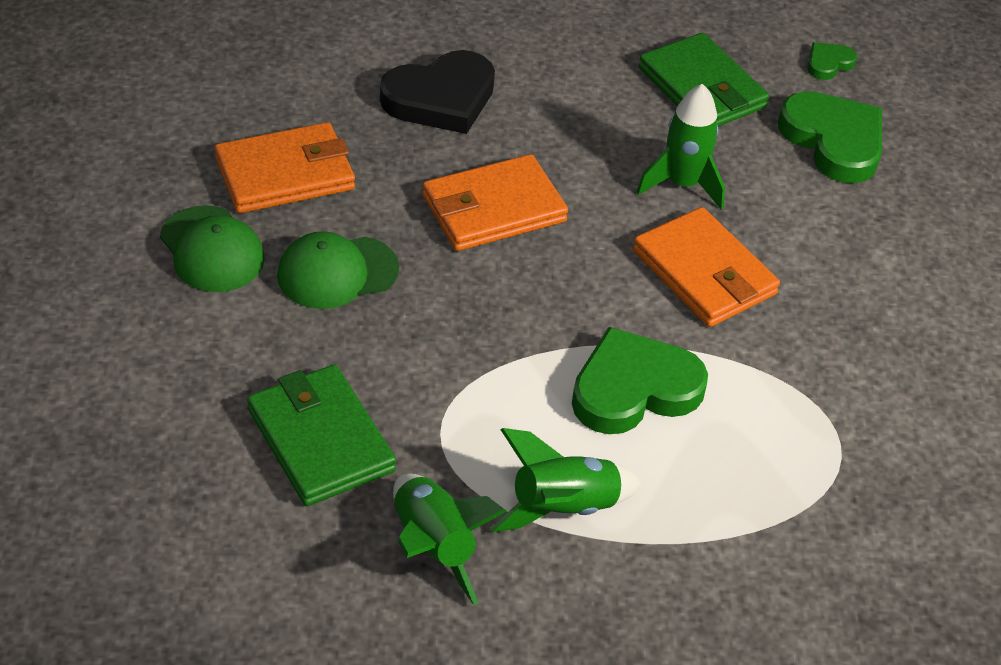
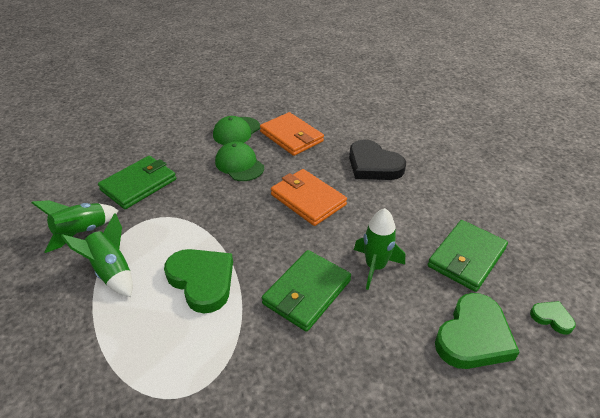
camera: 75 degrees right, 5 degrees down
(704, 273) = (307, 292): orange wallet -> green wallet

